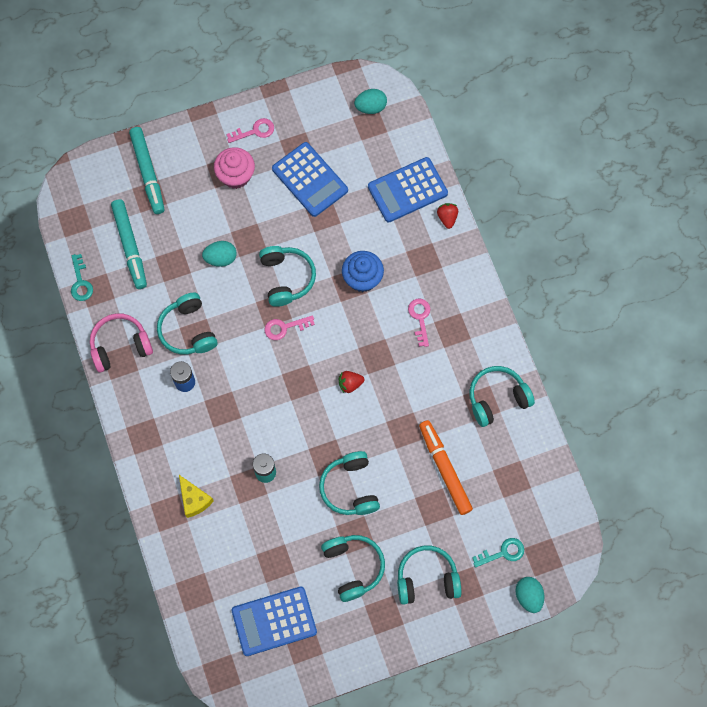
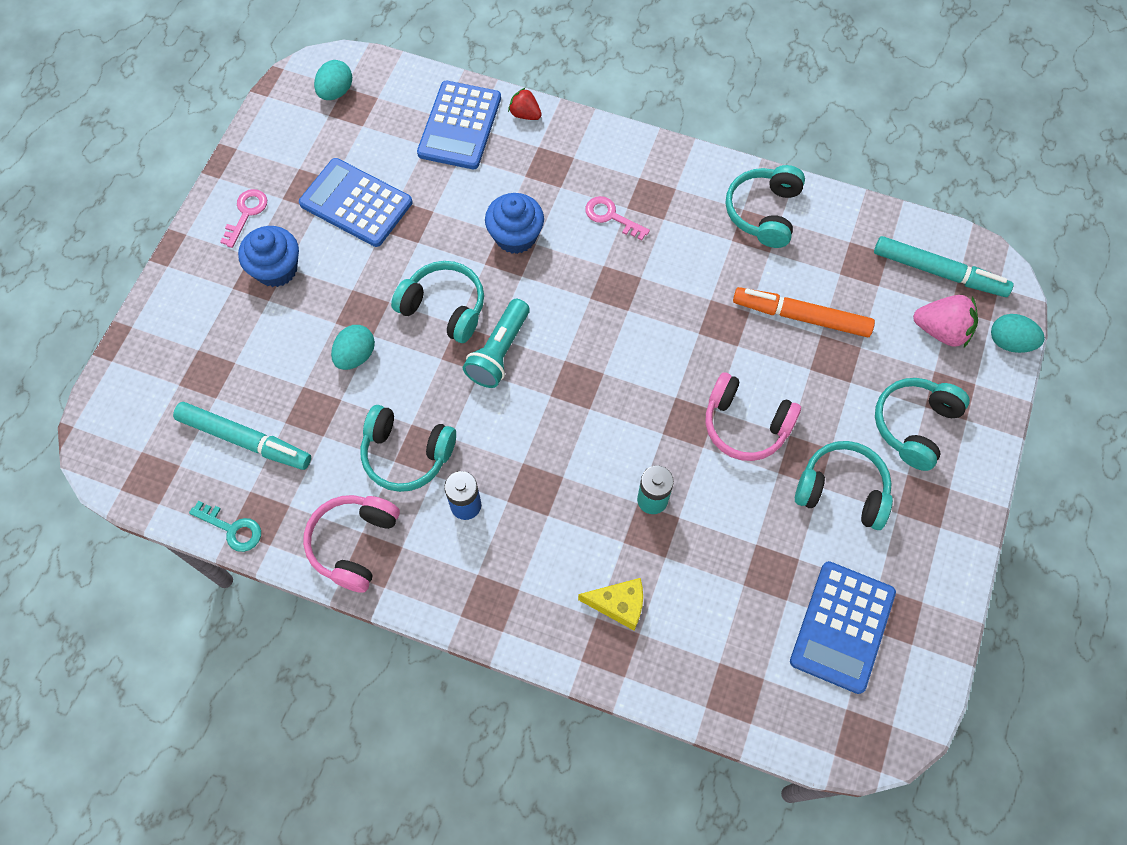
camera: 50 degrees left, 5 degrees down
(148, 173) = (178, 354): turquoise marker -> turquoise marker (938, 272)
(236, 175) = (276, 269): pink cupcake -> blue cupcake
(284, 327) = (499, 352): pink key -> turquoise flashlight
(310, 179) = (356, 203): blue calculator -> blue calculator turned 150 degrees counterclockwise
(350, 384) = (624, 336): red strawberry -> none
(350, 488) = (745, 424): turquoise headphones -> pink headphones
(503, 552) = (941, 330): turquoise key -> pink strawberry

